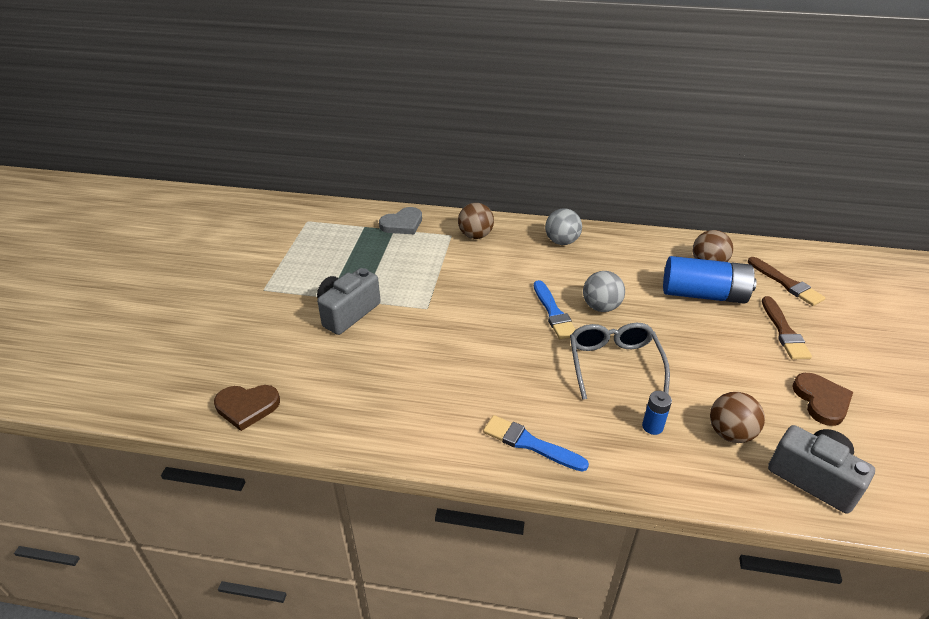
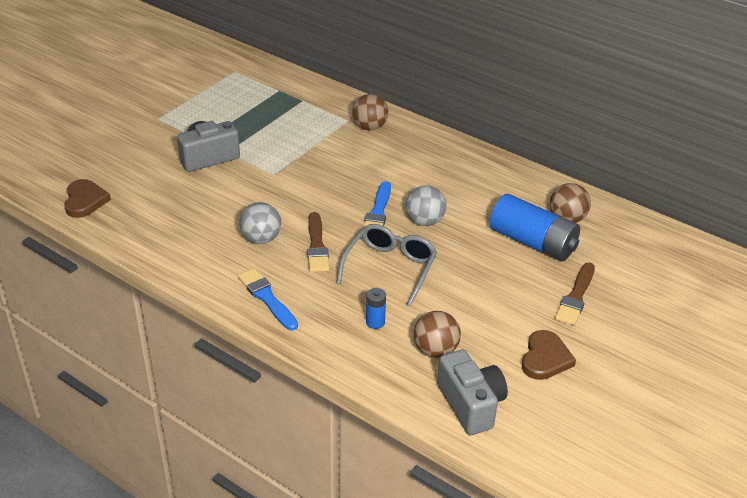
camera: 25 degrees right, 0 degrees up
(247, 407) = (85, 201): brown heart -> brown heart turned 120 degrees counterclockwise
(402, 224) = (313, 98): grey heart -> none
(561, 241) = (444, 156): grey ball -> grey ball (261, 239)
(786, 283) = (627, 260): brown brush -> brown brush (317, 246)

